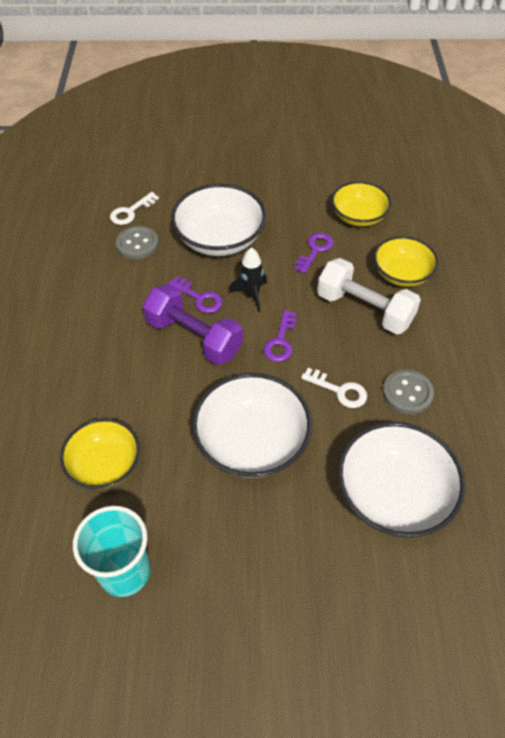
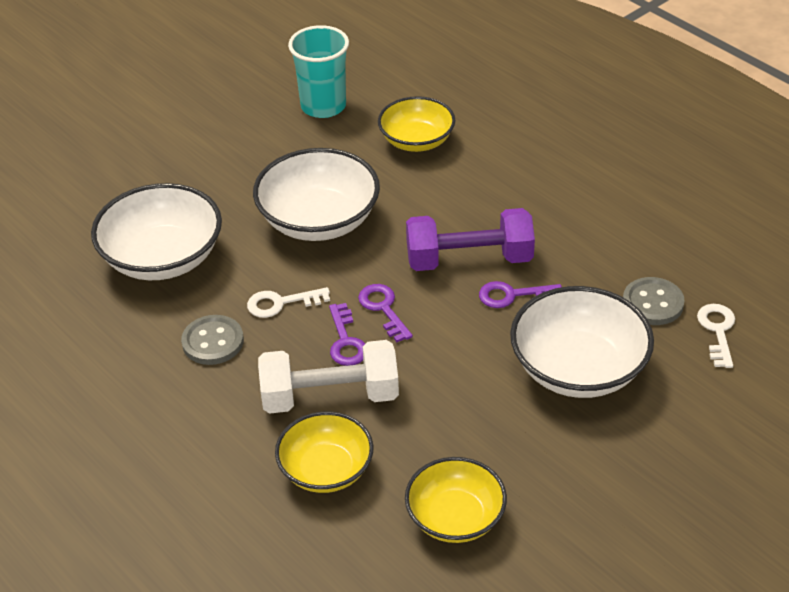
camera: 140 degrees right, 10 degrees down
(251, 295) = (465, 332): black rocket -> none
(315, 250) = (457, 430): purple key -> purple key (346, 341)

